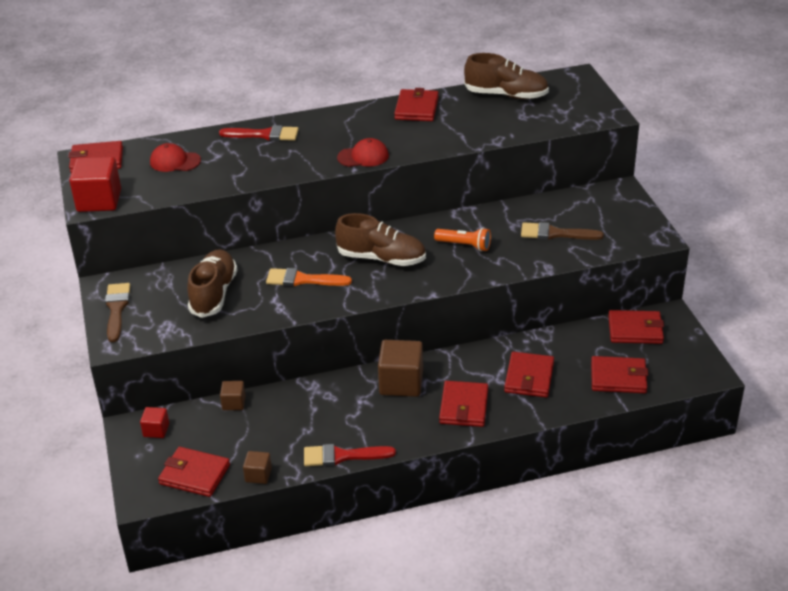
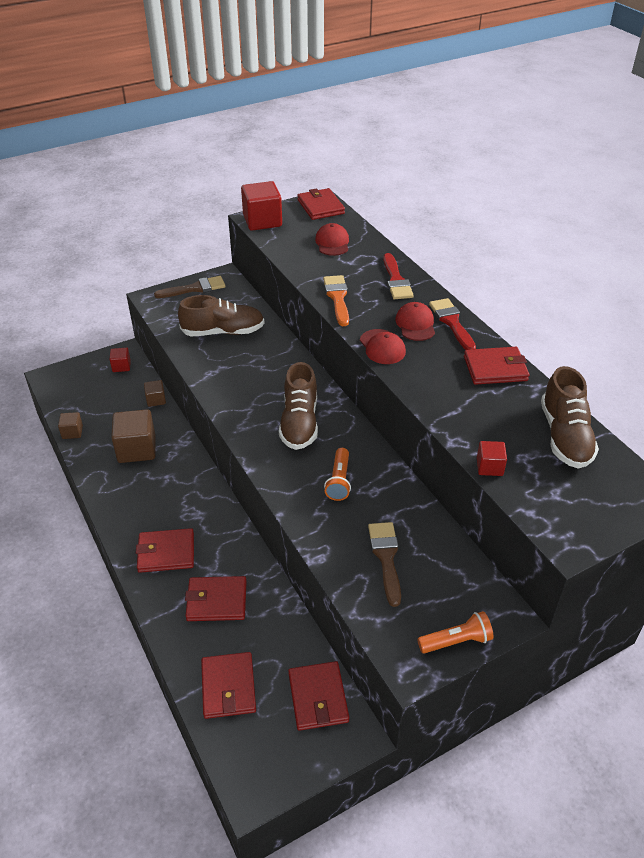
camera: 75 degrees right, 5 degrees up
(194, 474) = (73, 397): red wallet -> none
(303, 280) = (254, 378): orange brush -> orange brush (337, 298)
(338, 135) = (415, 324): none -> red cap
(342, 456) = (95, 478): red brush -> red brush (452, 322)
(401, 383) = (194, 500): brown cube -> brown cube (137, 449)
(529, 131) = (489, 467): none -> red cube
(638, 215) = (456, 641): none -> orange flashlight

